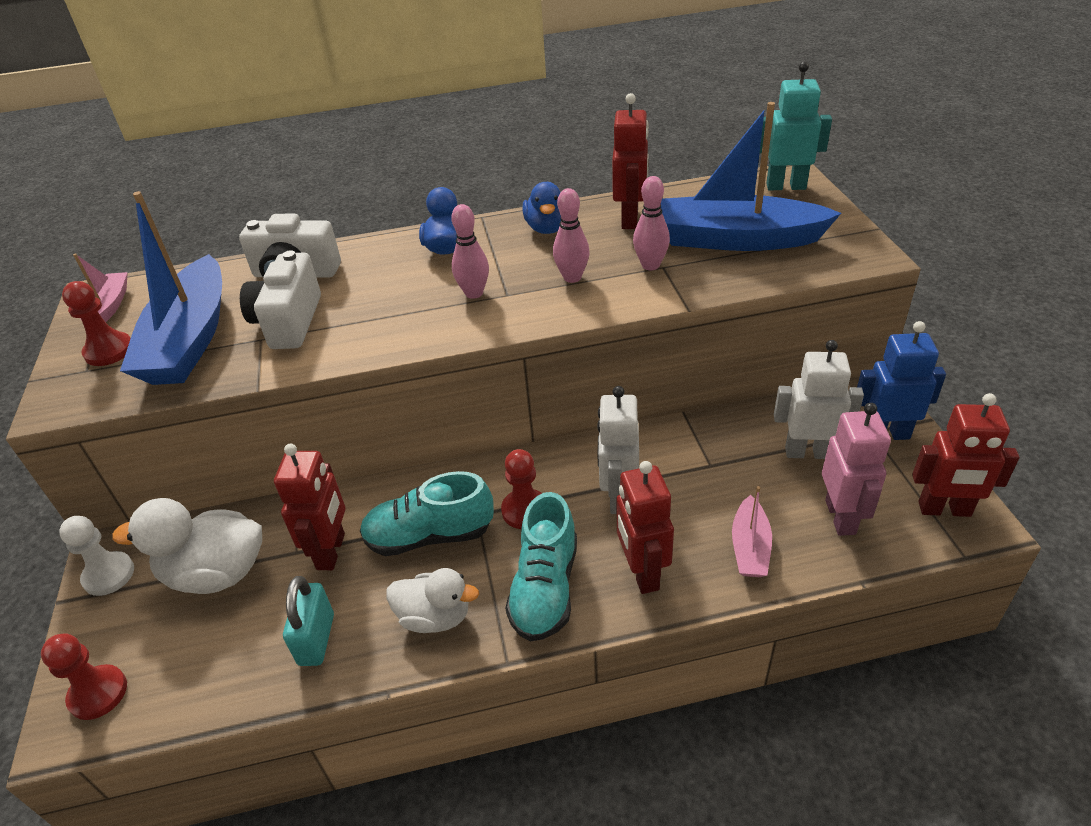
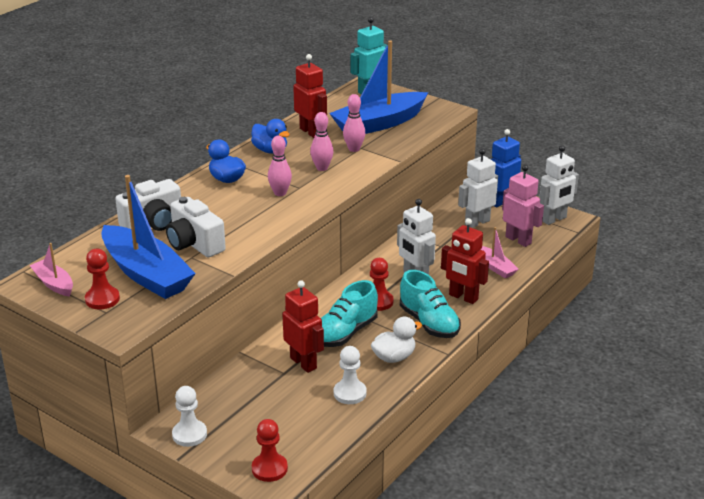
camera: 45 degrees left, 10 degrees down
(216, 573) = (253, 401): white duck -> none
(316, 639) = (350, 393): turquoise padlock -> white pawn
(944, 510) = (554, 219): red robot -> white robot

